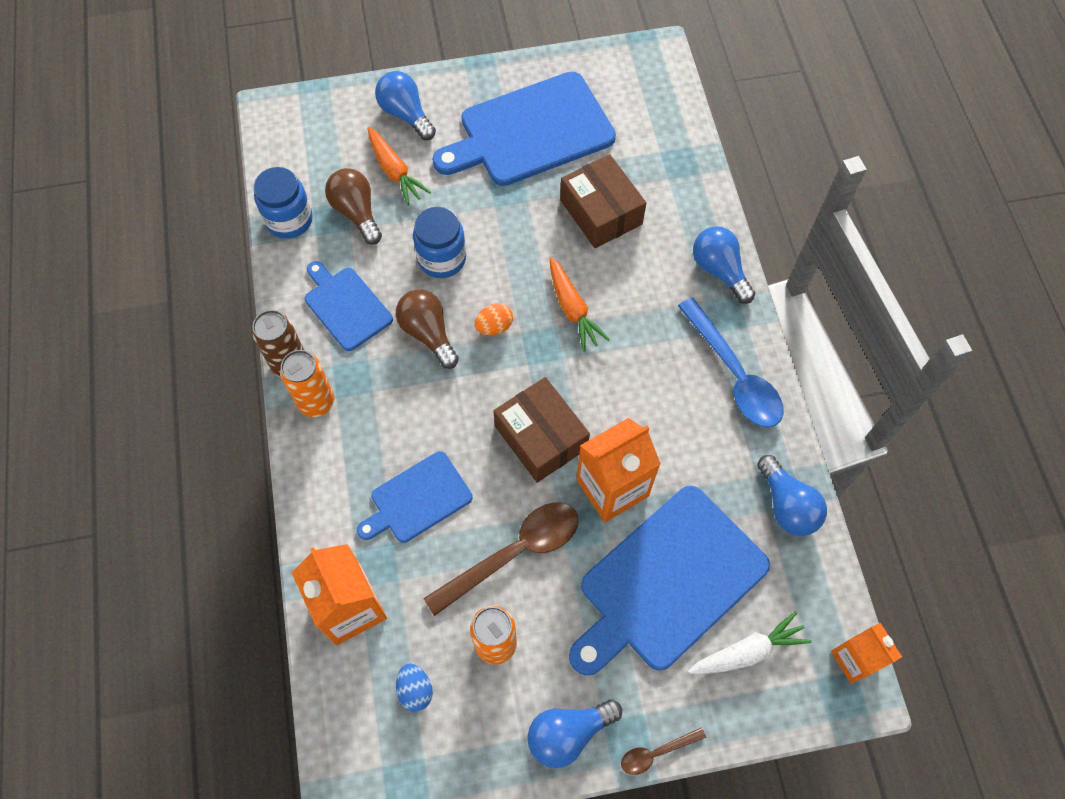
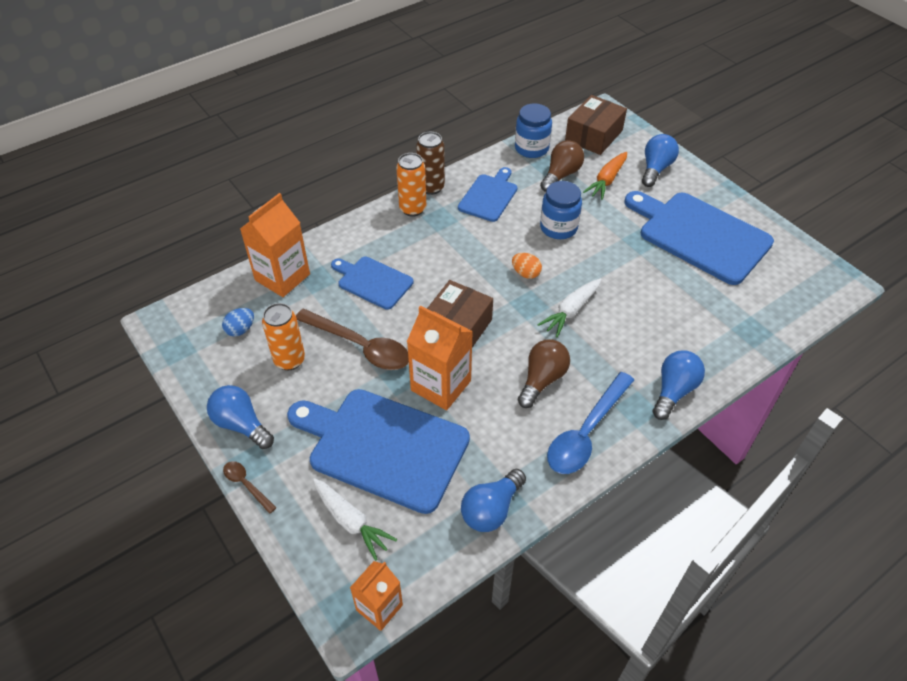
camera: 65 degrees right, 15 degrees down
(428, 333) = (497, 242): brown light bulb -> brown light bulb (542, 380)
(572, 309) = (571, 311): orange carrot -> white carrot
(601, 212) = (665, 298): brown box -> brown box (593, 135)

